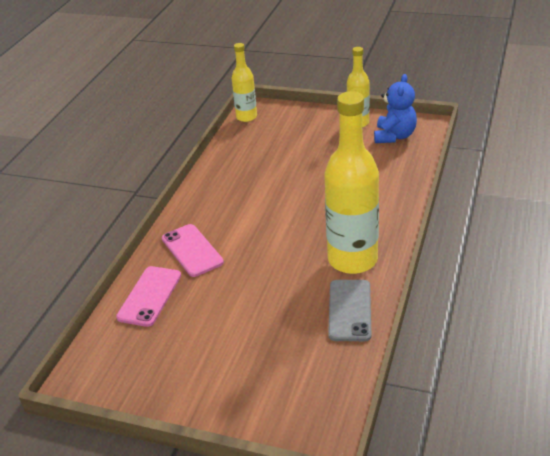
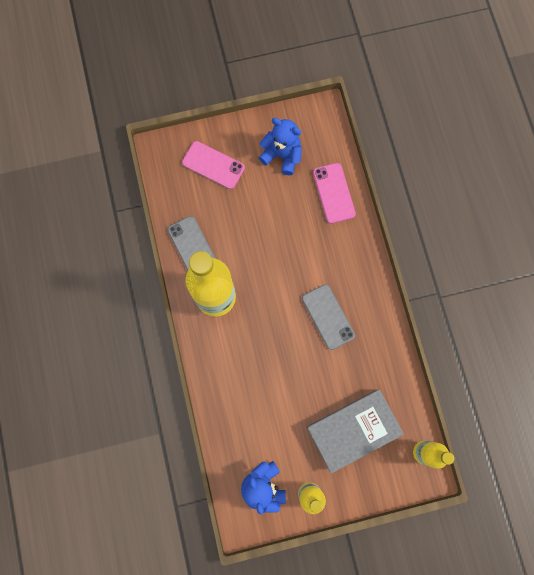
camera: 145 degrees right, 40 degrees up
(171, 356) = (282, 155): none -> blue teddy bear
(192, 250) = (338, 249): pink phone -> pink phone (213, 165)
(249, 208) = (328, 317): none -> grey phone
(291, 142) = (353, 430): none -> grey book

